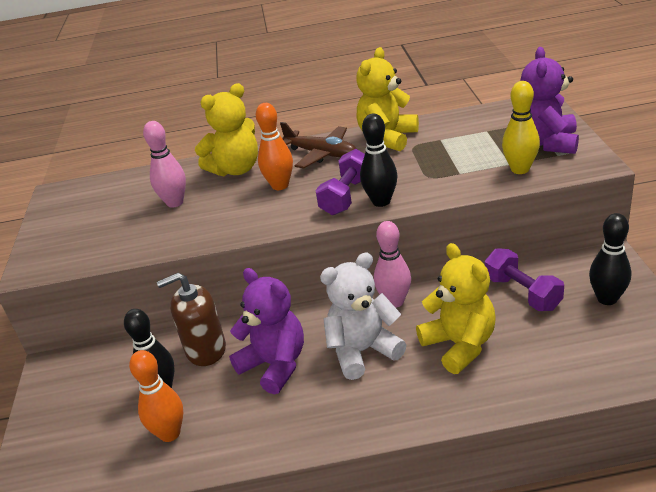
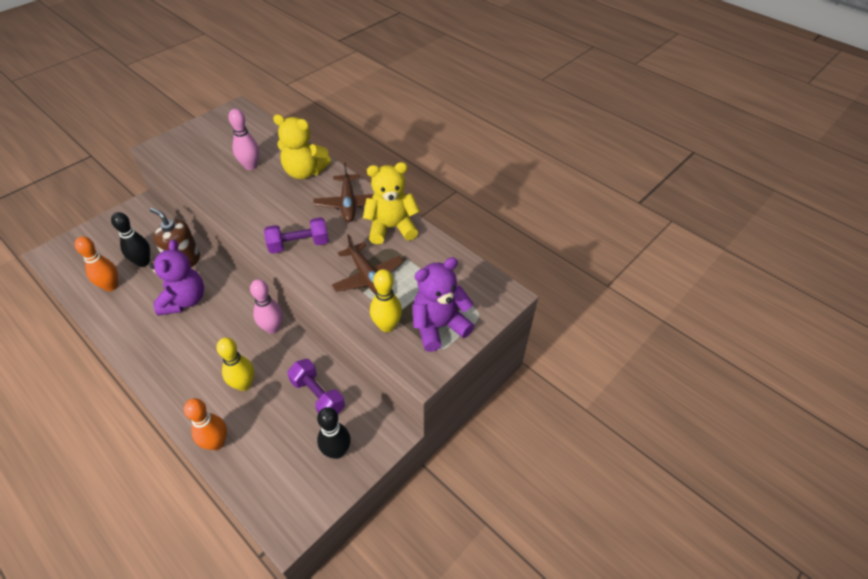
camera: 45 degrees right, 15 degrees up
(280, 185) = (295, 204): orange bowling pin -> orange bowling pin (216, 443)
(363, 351) = (215, 336): white teddy bear -> none
(381, 201) = (301, 266): black bowling pin -> none
(442, 165) = (368, 277): none -> brown plane
(459, 345) = (244, 384): yellow teddy bear -> yellow bowling pin
(522, 293) = (317, 396): purple dumbbell -> purple dumbbell turned 60 degrees counterclockwise

